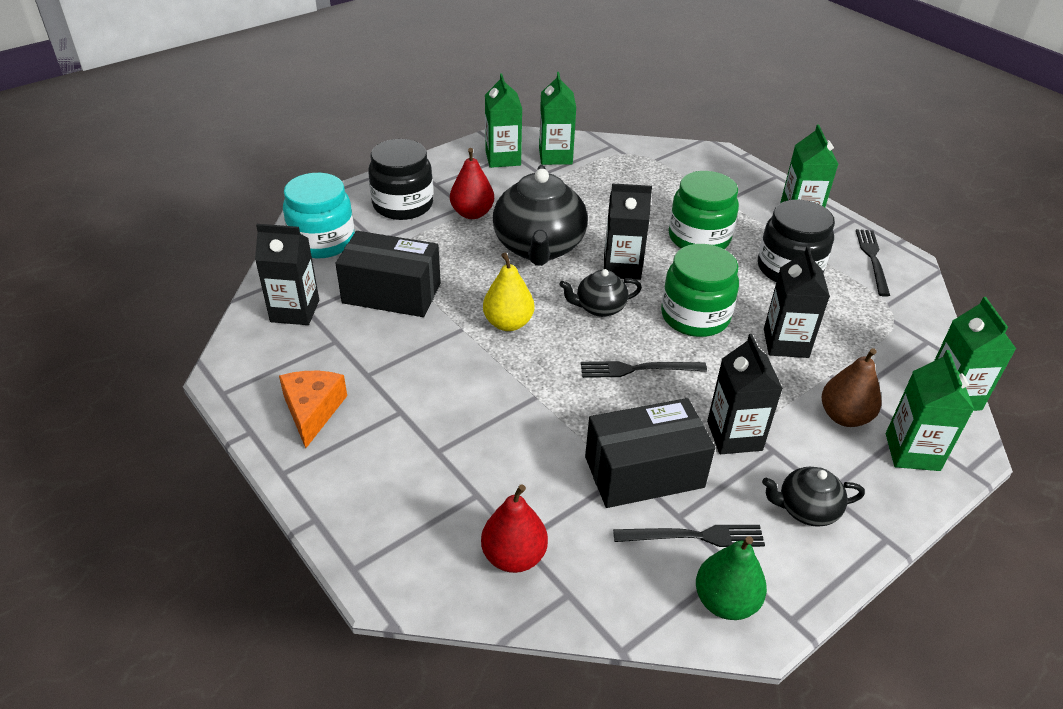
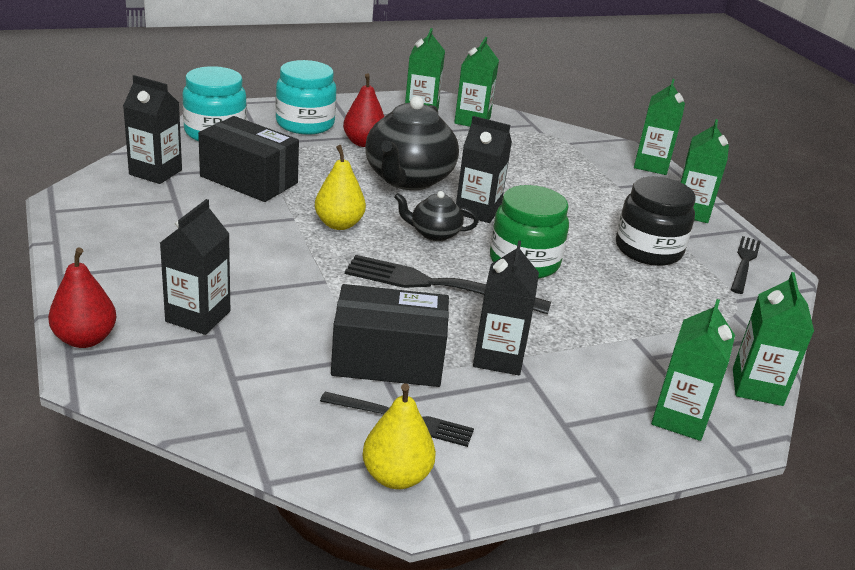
camera: 15 degrees right, 10 degrees down
(312, 410) = (118, 240): orange cheese -> none
(403, 205) = (305, 124): black jar -> turquoise jar
(514, 556) = (218, 386): red pear -> red pear (85, 339)
(637, 369) = (438, 285): black fork -> black fork, size x1.61
(699, 238) = (571, 207): green jar -> none
(725, 601) = (396, 476): green pear -> yellow pear
(739, 166) = (651, 165): none -> green carton
(786, 343) = (603, 303): black carton -> black carton (198, 316)
(806, 509) = (532, 431): black teapot -> none
(844, 416) = (625, 372): brown pear -> none

